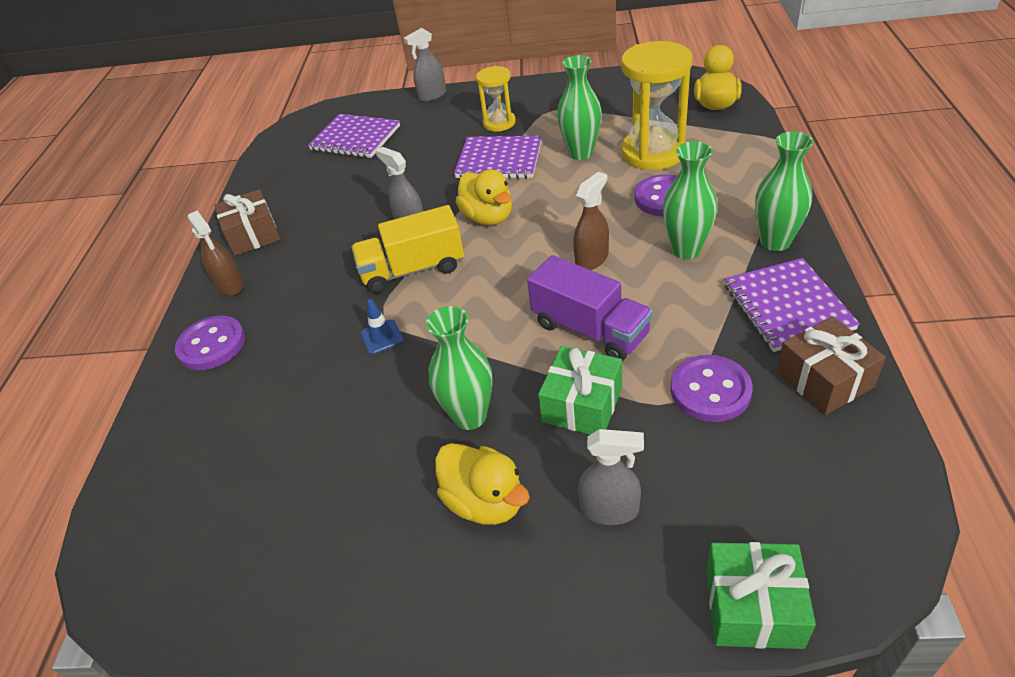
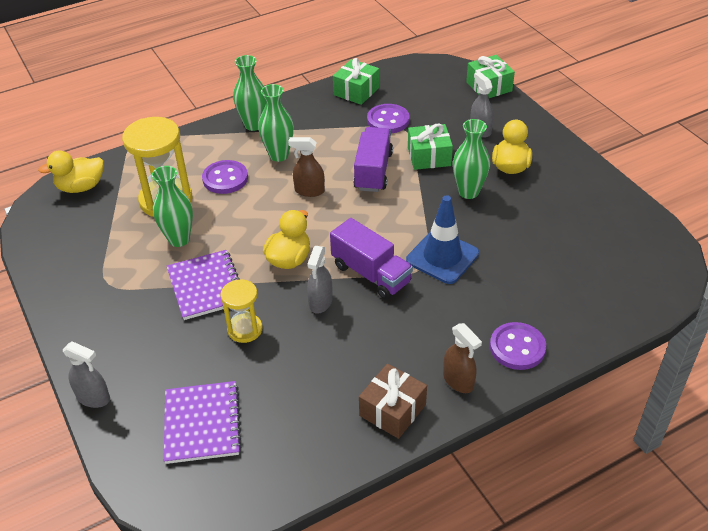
camera: 125 degrees left, 0 degrees up
(230, 285) = (458, 381): brown spray bottle -> brown spray bottle turned 120 degrees clockwise
(382, 337) = (442, 257): blue traffic cone -> blue traffic cone, size x2.13
(413, 270) = (371, 274): yellow truck -> purple truck
(499, 123) = (141, 313): yellow hourglass -> yellow hourglass (245, 329)
(787, 307) = (310, 110): purple notebook -> none
(824, 379) = (356, 91): brown gift -> green gift

